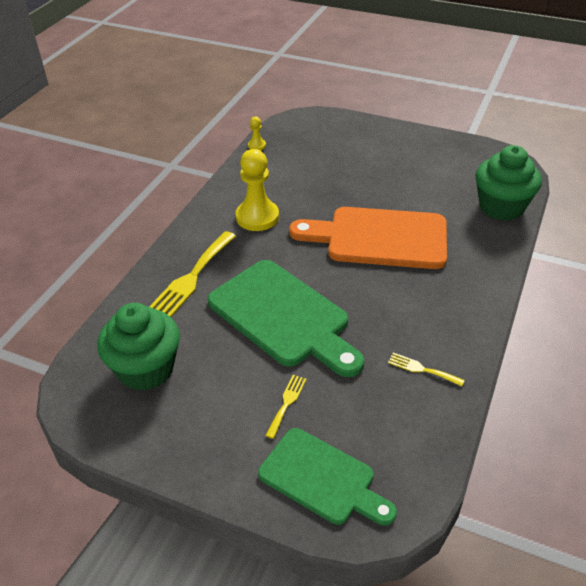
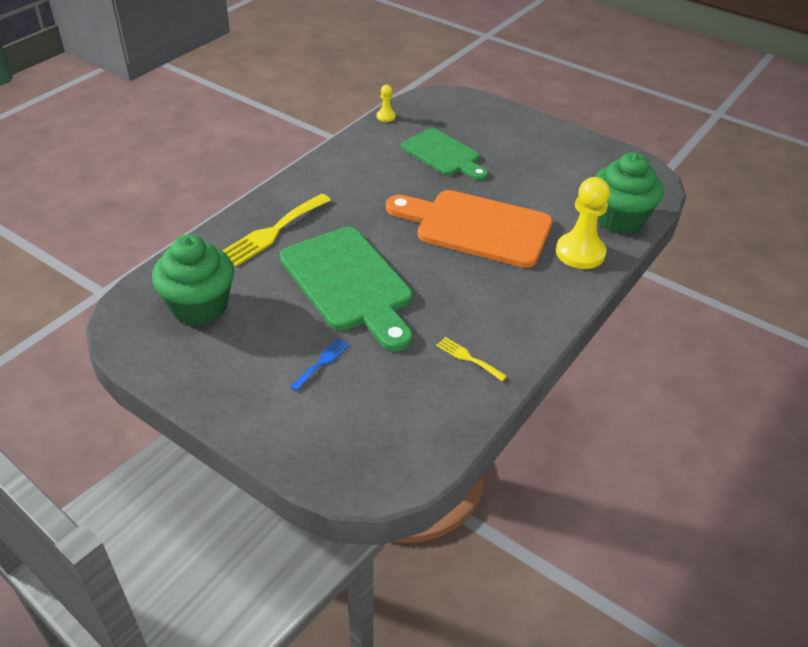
camera: 10 degrees right, 0 degrees up
(257, 217) = (359, 186): yellow pawn -> yellow pawn (580, 253)
(286, 403) = (322, 362): yellow fork -> blue fork
(322, 478) = (329, 435): green cutting board -> green cutting board (443, 154)

